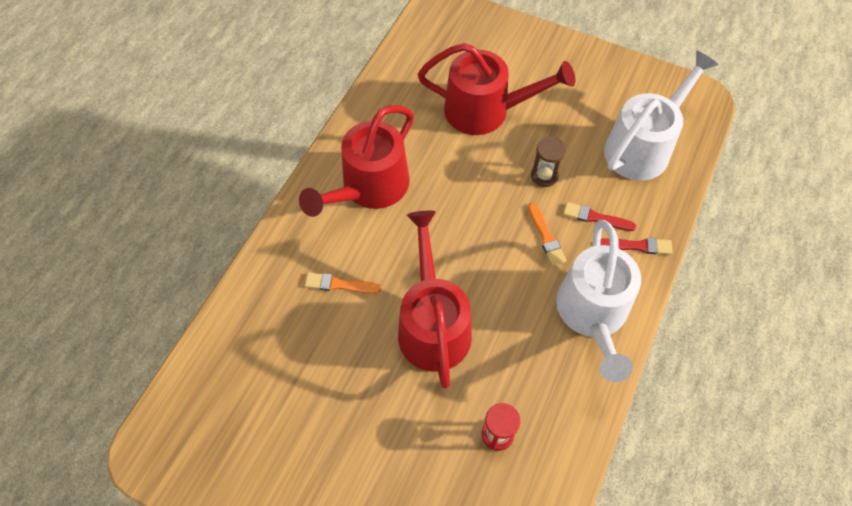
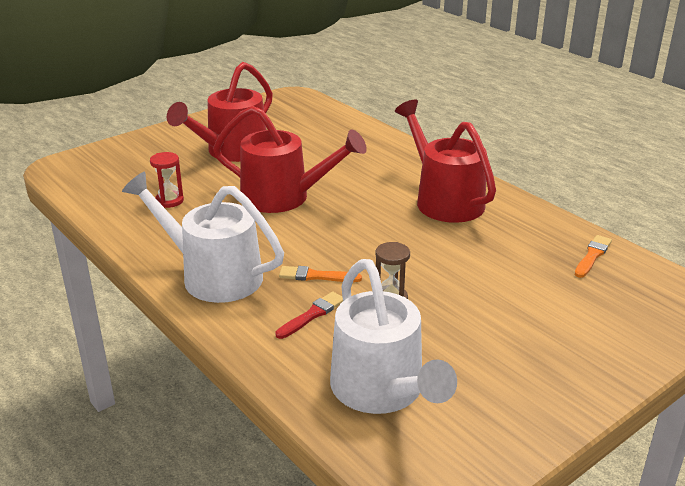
camera: 115 degrees right, 30 degrees down
(339, 284) = (356, 169): orange brush -> orange brush (592, 256)
(486, 111) = (506, 288): red watering can -> red watering can (231, 152)
(637, 246) = (255, 331): red brush -> none

